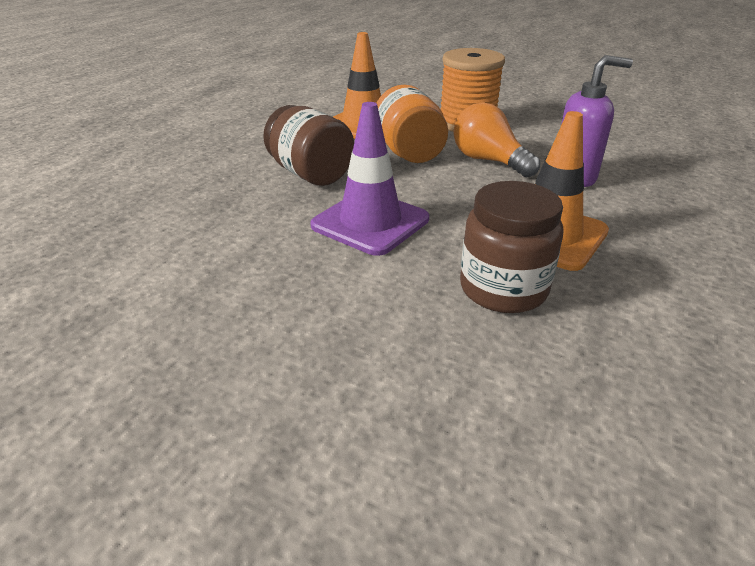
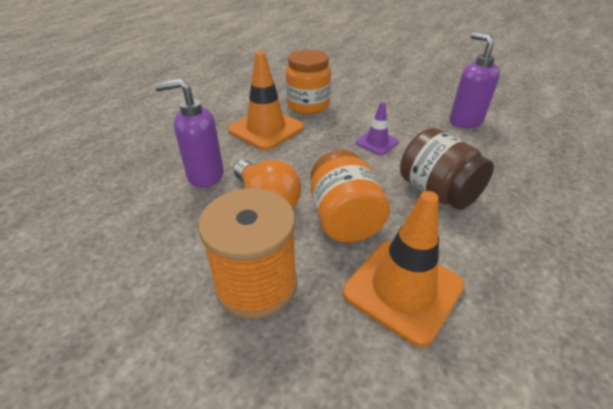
camera: 175 degrees left, 5 degrees up
(204, 266) = (465, 121): none -> purple soap dispenser
(370, 222) = (376, 142): purple traffic cone -> purple traffic cone, size x0.54
(503, 289) = (308, 105): brown jar -> orange jar

